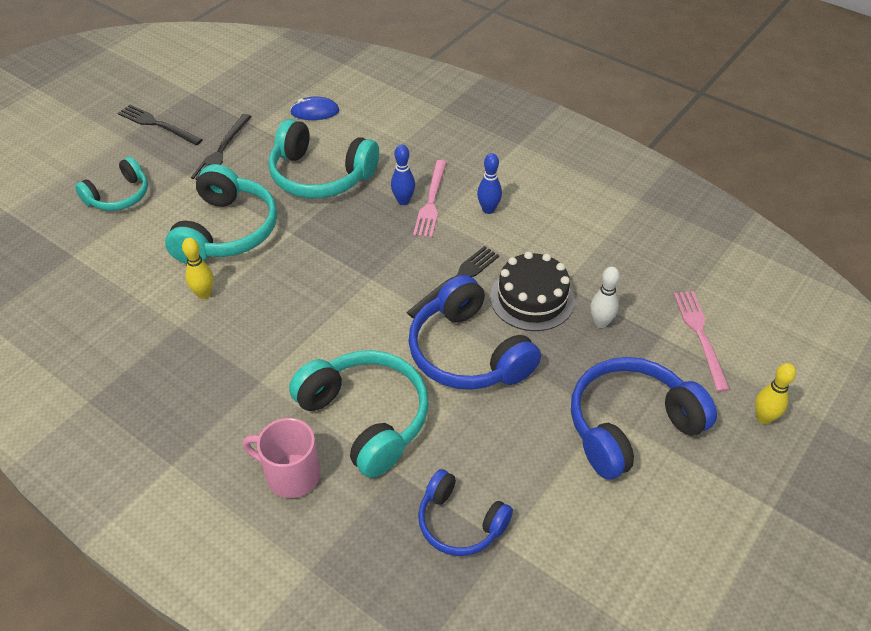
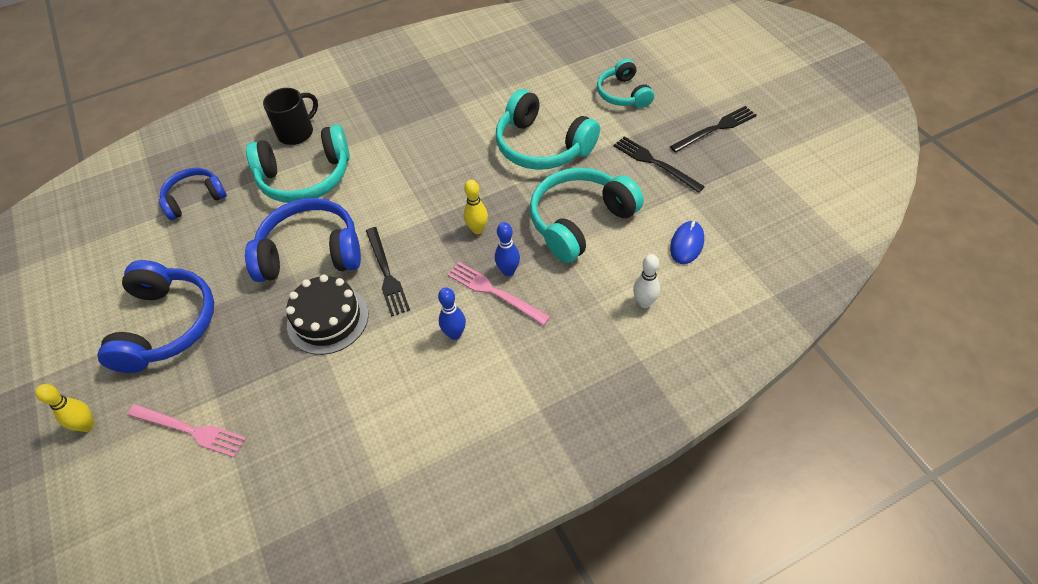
camera: 120 degrees right, 5 degrees up
(204, 294) = (480, 122): yellow bowling pin -> yellow bowling pin (477, 229)
(291, 475) = (297, 132): pink mug -> black mug
(600, 323) = (265, 357): white bowling pin -> white bowling pin (644, 302)

